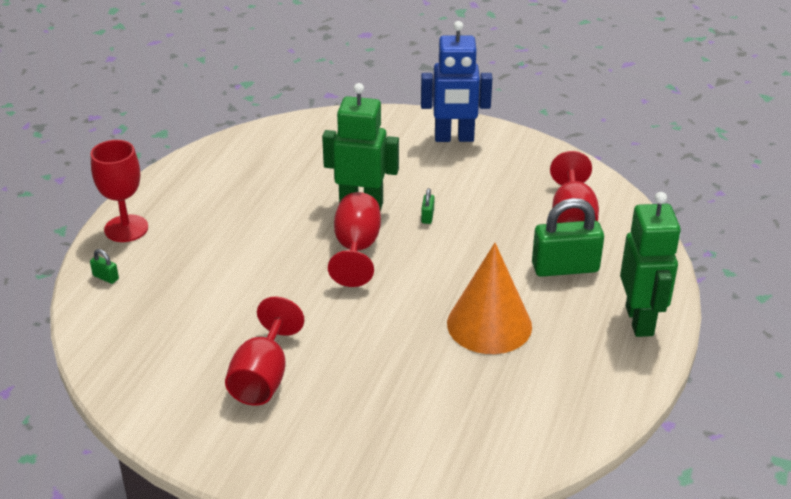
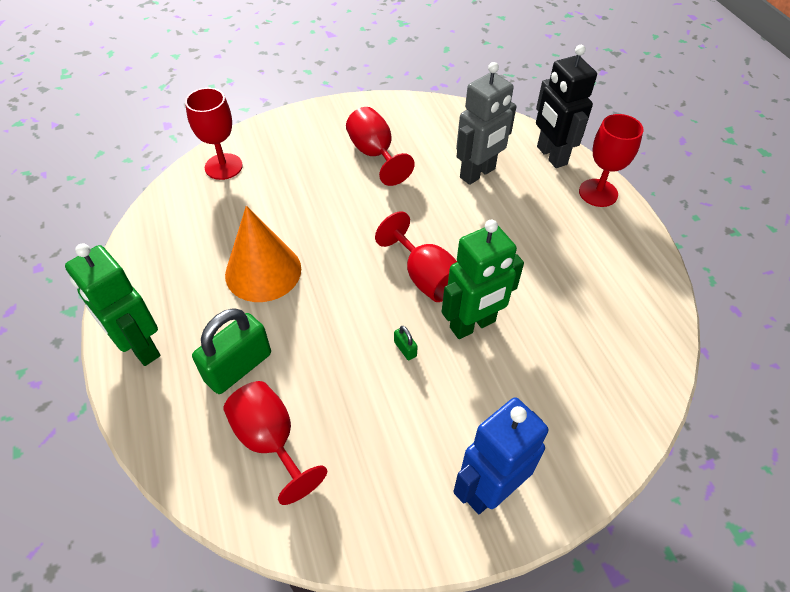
camera: 140 degrees right, 15 degrees up
(106, 277) = (551, 156): green padlock -> black robot
(195, 300) = (478, 173): none -> grey robot
(441, 461) = (223, 166): none -> red goblet

